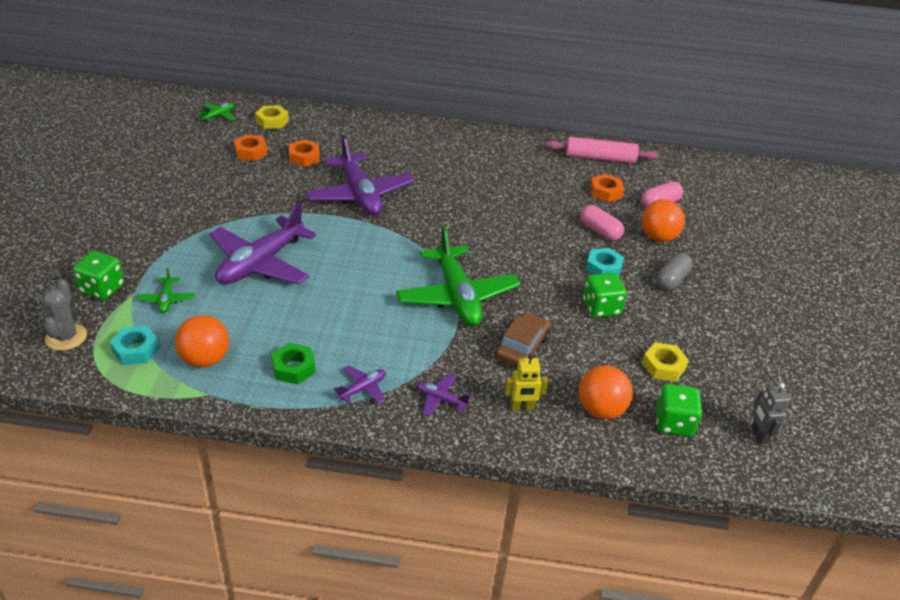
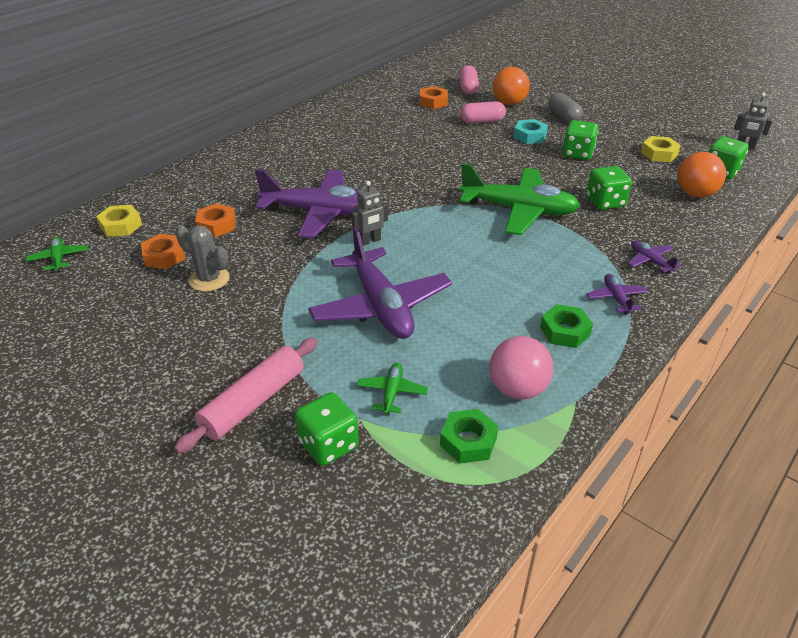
camera: 55 degrees left, 0 degrees up
(66, 337) = (404, 501): grey cactus -> grey cactus (209, 279)
(136, 350) = (468, 441): turquoise nut -> green nut
(167, 299) = (392, 393): green plane -> green plane turned 105 degrees counterclockwise
(205, 359) = (517, 389): orange ball -> pink ball
(341, 231) = (370, 241): none -> grey robot
(440, 399) = (650, 261): purple plane -> purple plane turned 90 degrees clockwise
(522, 347) = (605, 202): brown car -> green dice
(522, 407) = (677, 226): yellow robot -> none
(600, 158) = (385, 88): pink rolling pin -> pink rolling pin (253, 402)

